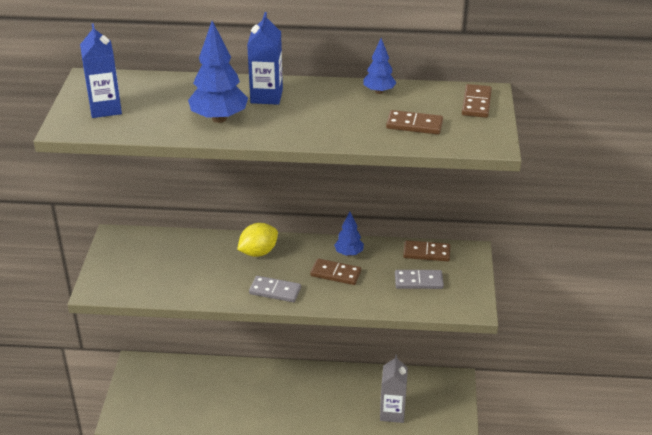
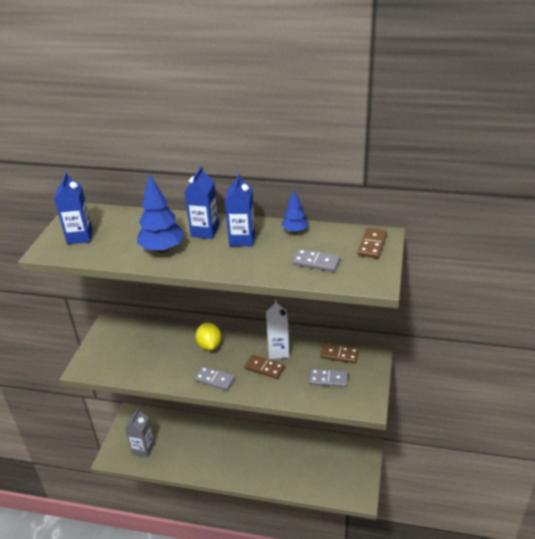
camera: 10 degrees right, 0 degrees up
(258, 252) = (209, 345): yellow lemon -> yellow lemon turned 75 degrees counterclockwise
(316, 104) = (242, 239): none -> blue carton
(349, 253) = (278, 351): blue tree -> white carton
(392, 413) = (313, 471): grey carton -> grey carton (143, 448)
(414, 125) = (316, 262): brown domino -> grey domino

